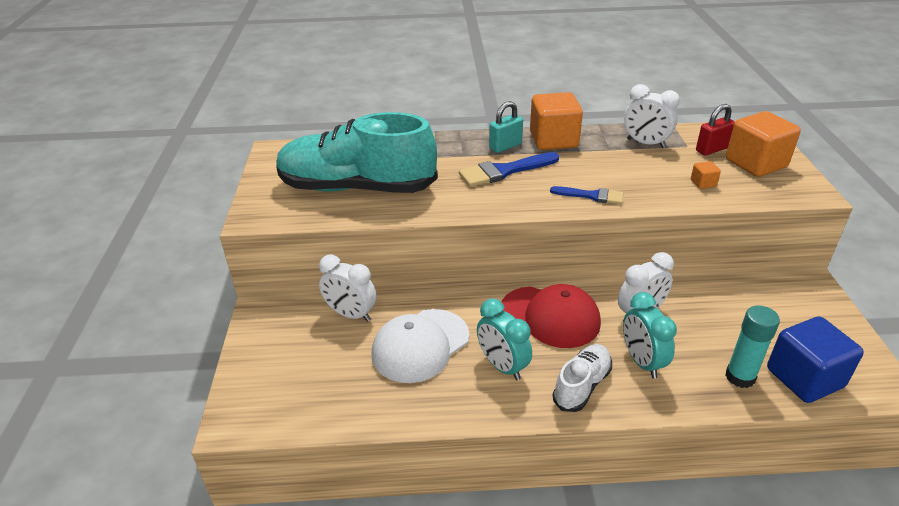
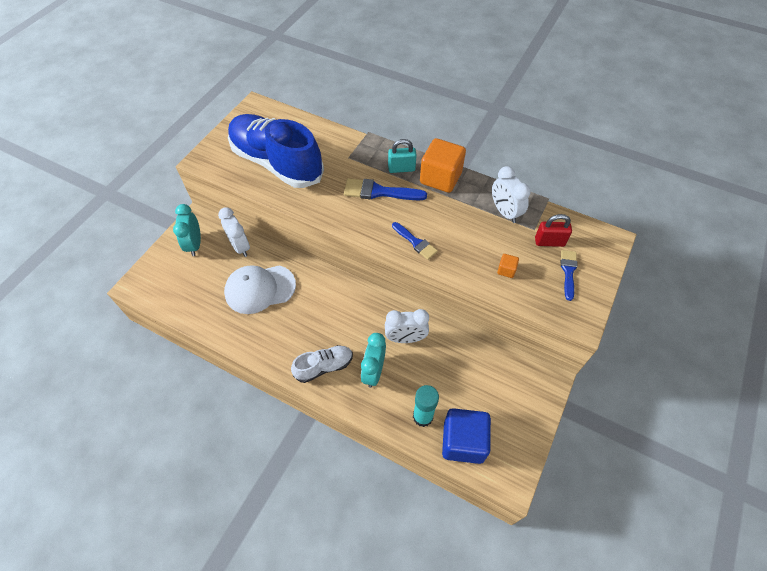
camera: 30 degrees right, 20 degrees up
(357, 188) = (277, 163): turquoise shoe -> blue shoe
(502, 366) = (292, 328): turquoise clock -> turquoise clock (195, 244)
(550, 317) = (349, 310): red cap -> none
(755, 163) = (568, 272): orange cube -> blue brush

